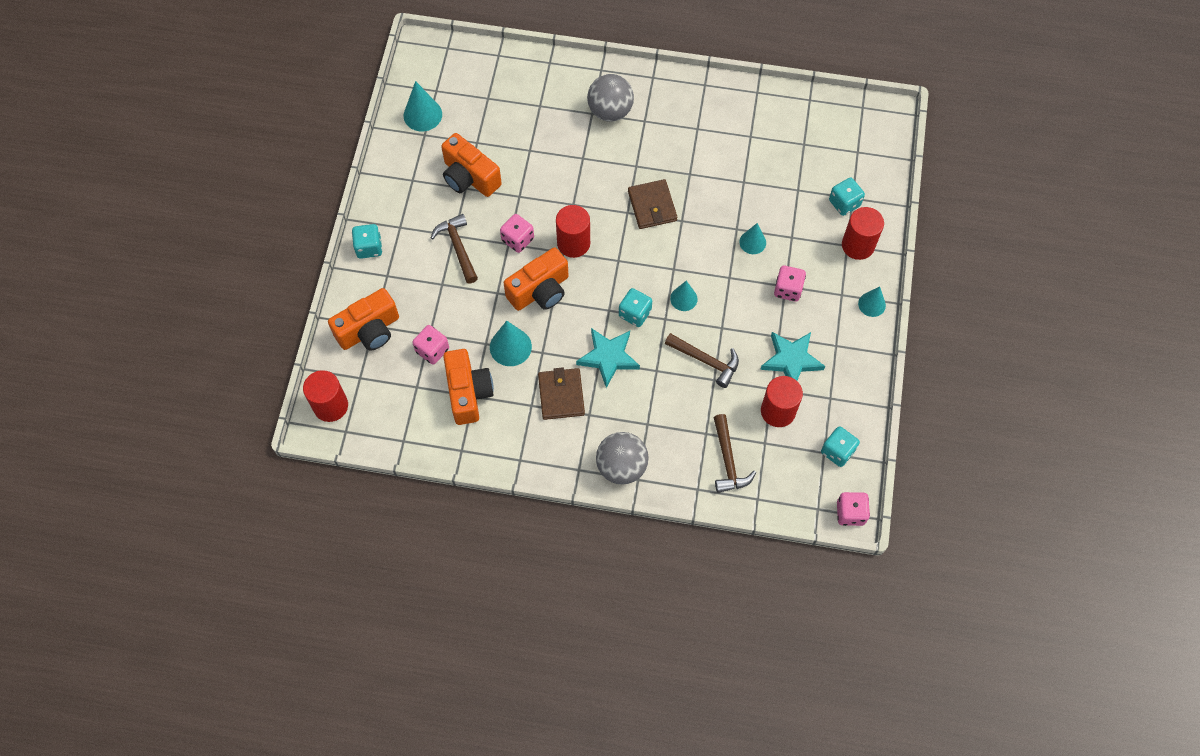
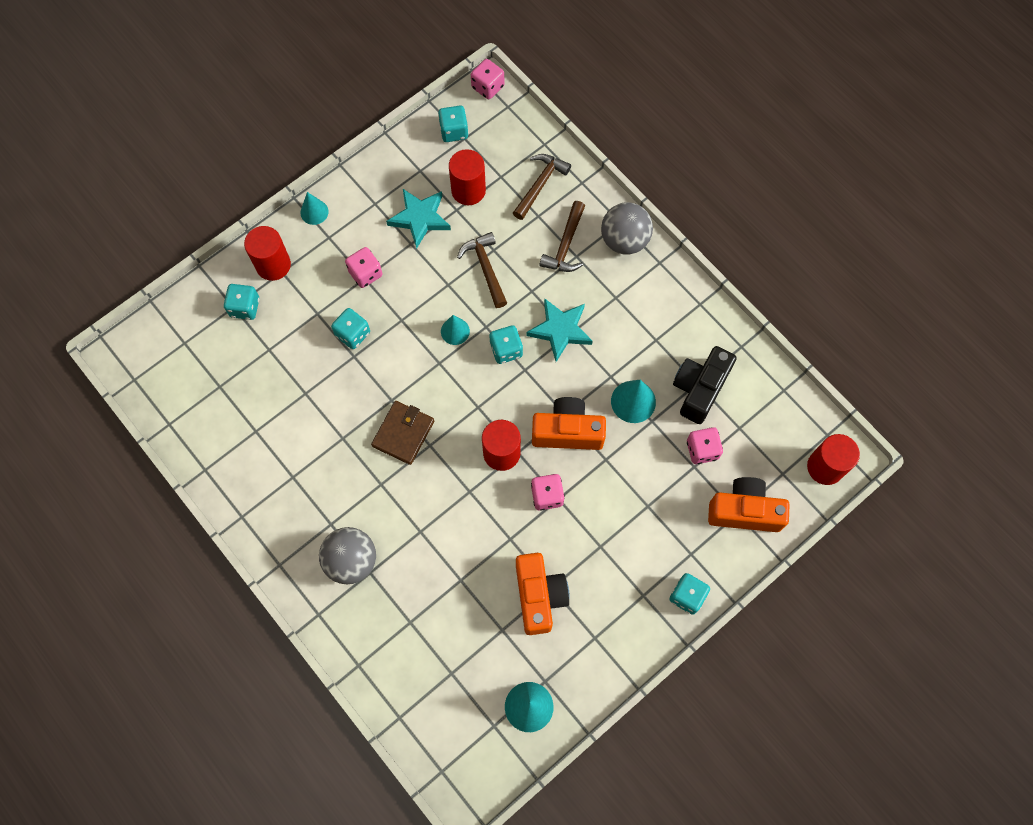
camera: 140 degrees left, 5 degrees up
(458, 247) = (606, 530): brown hammer -> brown hammer (565, 245)
(468, 393) = (699, 389): orange camera -> black camera
(561, 395) = (624, 329): brown wallet -> none
(752, 242) = (352, 334): turquoise cone -> turquoise dice

